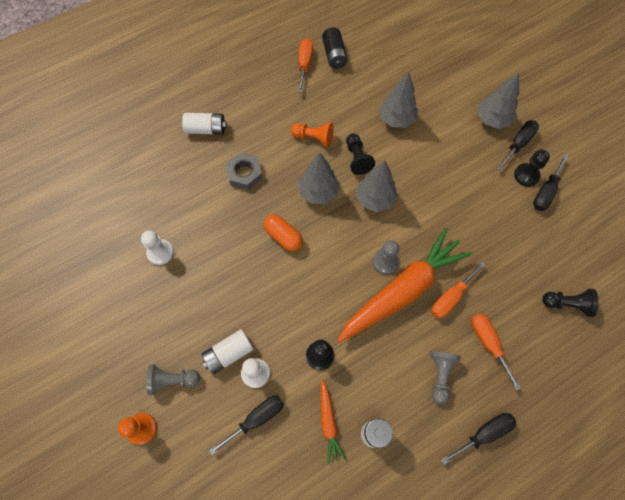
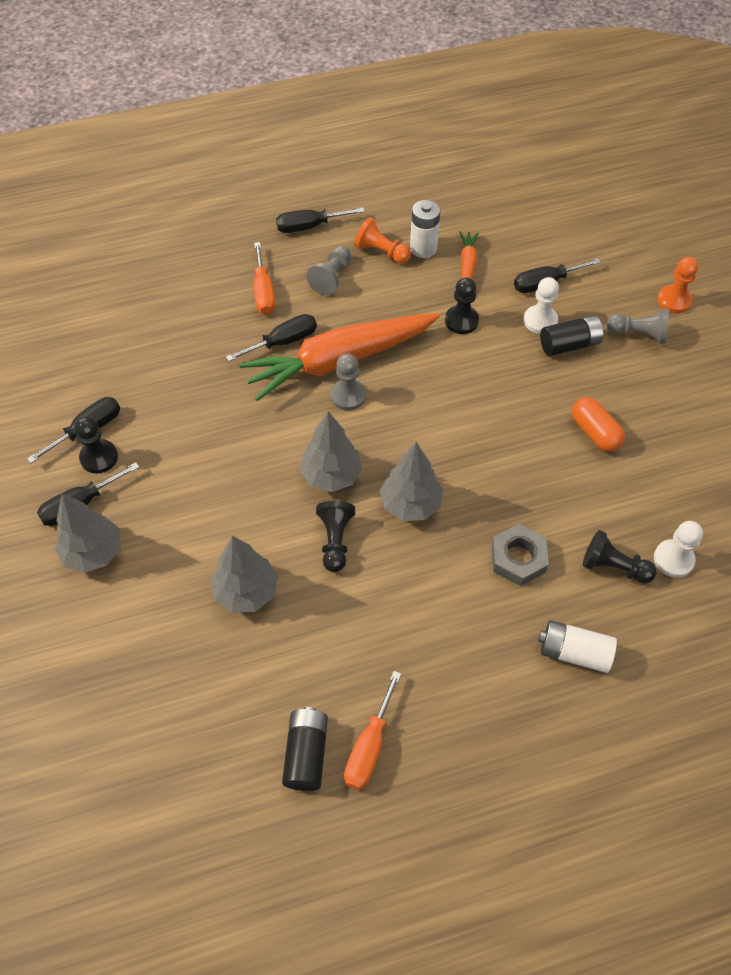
camera: 165 degrees left, 10 degrees down
(160, 252) = (654, 474): white pawn -> white pawn (673, 559)
(229, 353) = (569, 344): white battery -> black battery
(283, 236) = (476, 455): orange capsule -> orange capsule (594, 432)
(314, 138) = (393, 591): orange pawn -> orange pawn (381, 252)
(451, 297) = (283, 342): orange screwdriver -> black screwdriver
(567, 304) = (151, 307): black pawn -> black pawn (613, 566)

